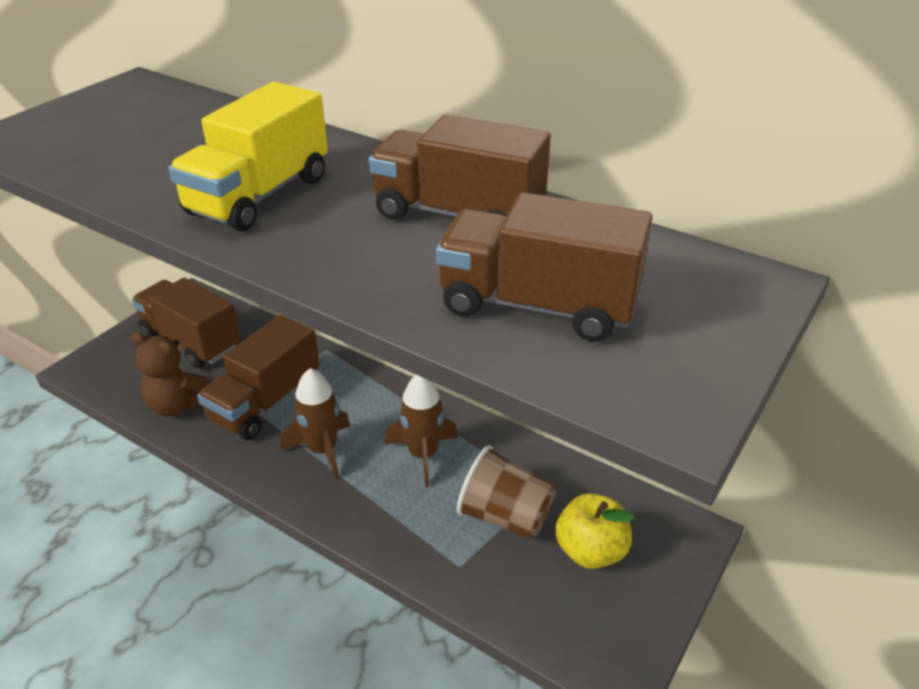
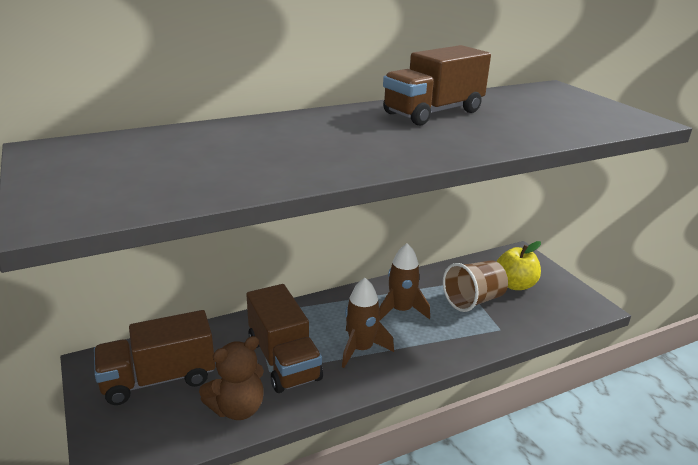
camera: 60 degrees left, 10 degrees down
(259, 195) = (343, 147): yellow truck -> none
(538, 306) = (543, 120): brown truck -> none

